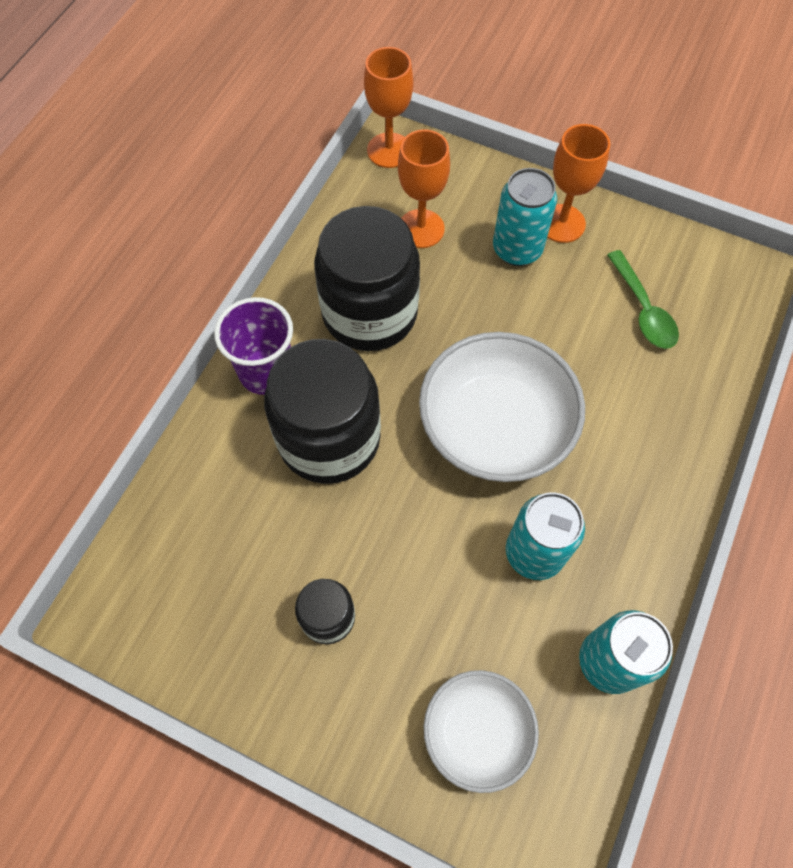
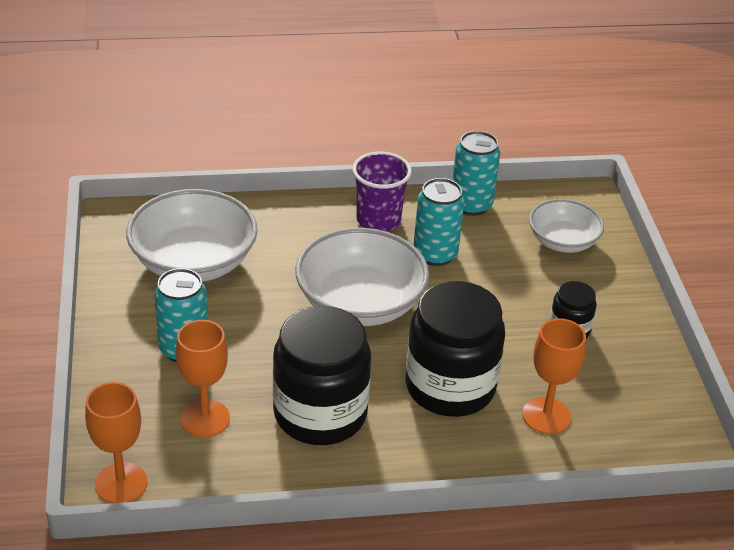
camera: 125 degrees left, 25 degrees down
(266, 371) = (429, 452): purple cup -> purple cup (378, 220)
(561, 223) = (135, 332): orange goblet -> orange goblet (546, 415)
(643, 309) = (193, 262): green spoon -> white bowl

